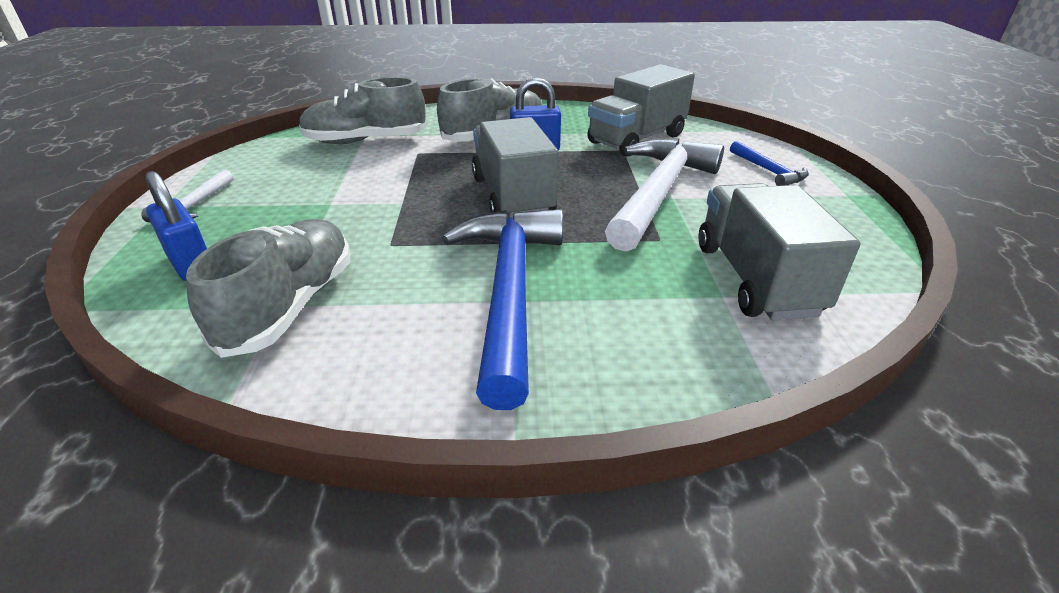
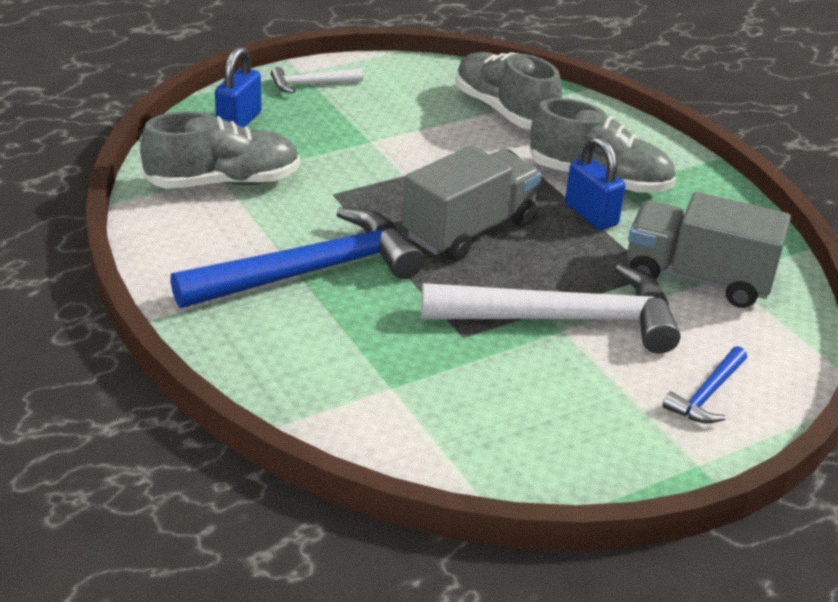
camera: 60 degrees right, 0 degrees up
(755, 279) = (435, 404): grey truck -> none

